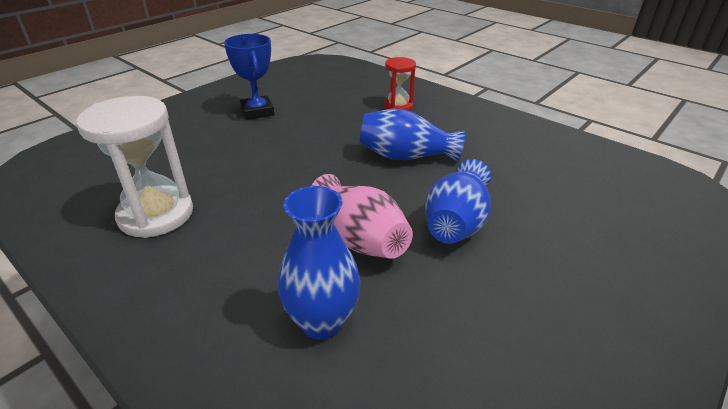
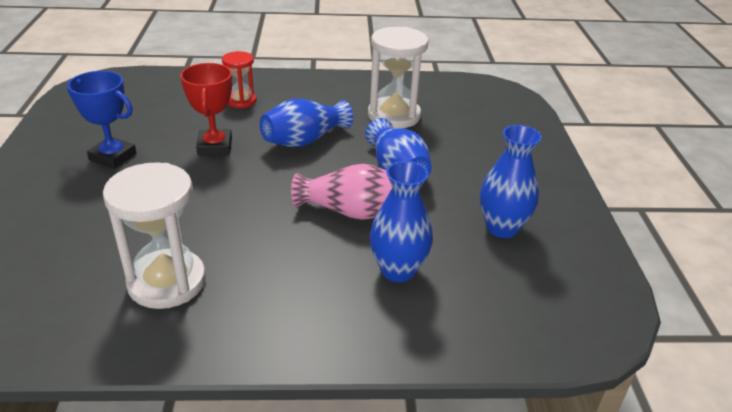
camera: 45 degrees left, 0 degrees up
(330, 132) = (215, 146): none -> red trophy
(499, 352) = (502, 228): none -> blue vase
(523, 170) = (394, 115): none -> white hourglass

